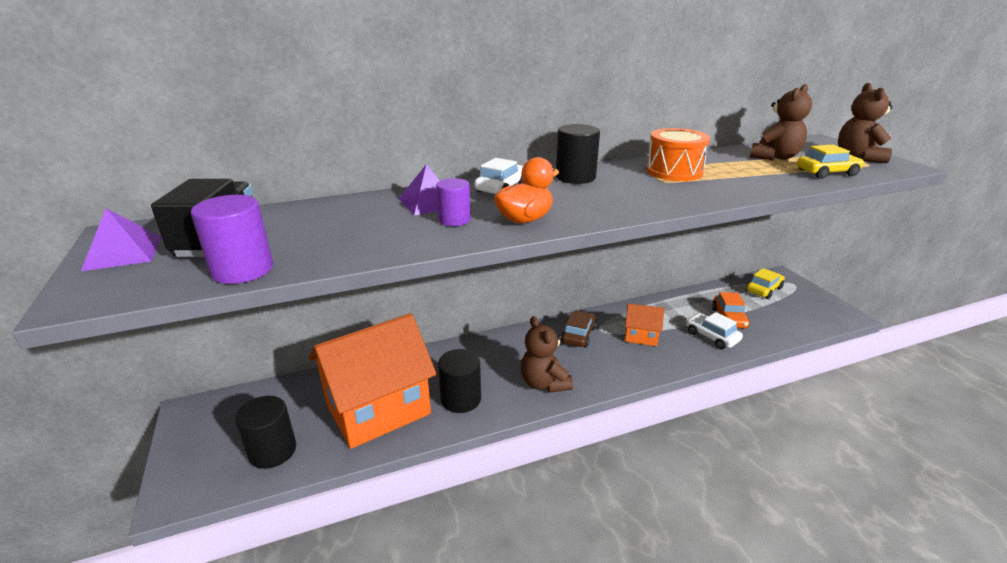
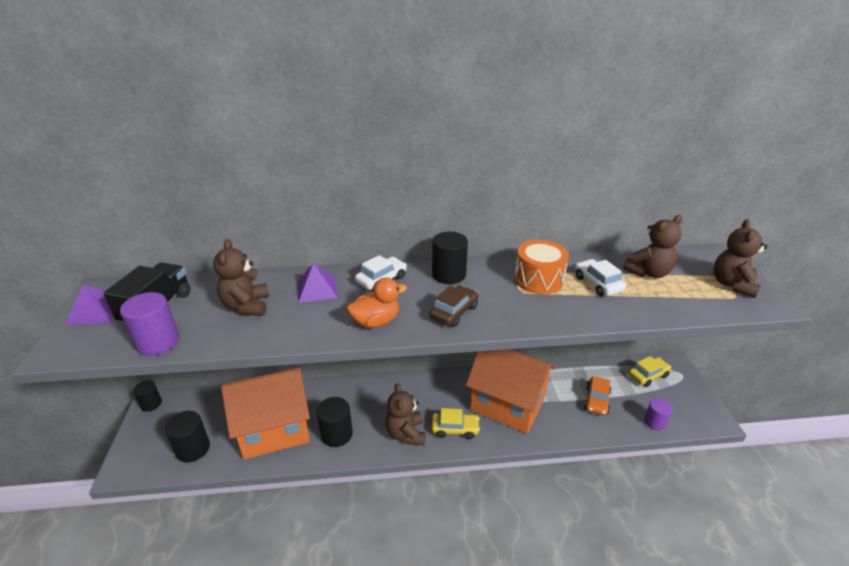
camera: 15 degrees right, 5 degrees up
(189, 412) = (151, 404): none -> black cylinder
(348, 225) = (247, 306): none -> brown teddy bear
(454, 220) = (324, 313): purple cylinder -> purple cylinder (654, 422)
(578, 335) = (455, 392): brown car -> brown car (454, 312)
(641, 336) = (507, 404): orange house -> orange house, size x2.24
(711, 336) = (570, 417): white car -> white car (597, 284)
(826, 173) = (681, 302): yellow car -> yellow car (455, 429)

